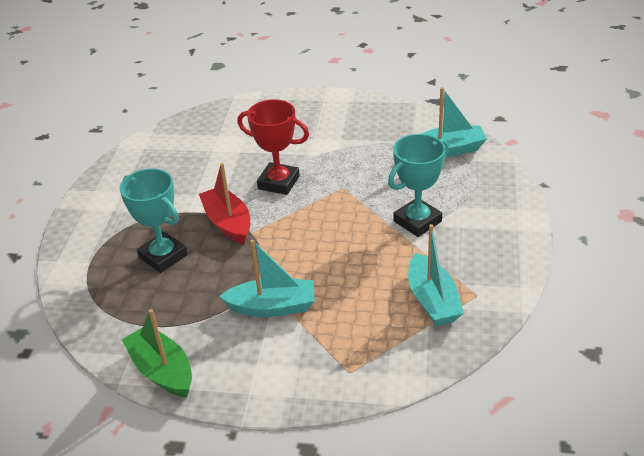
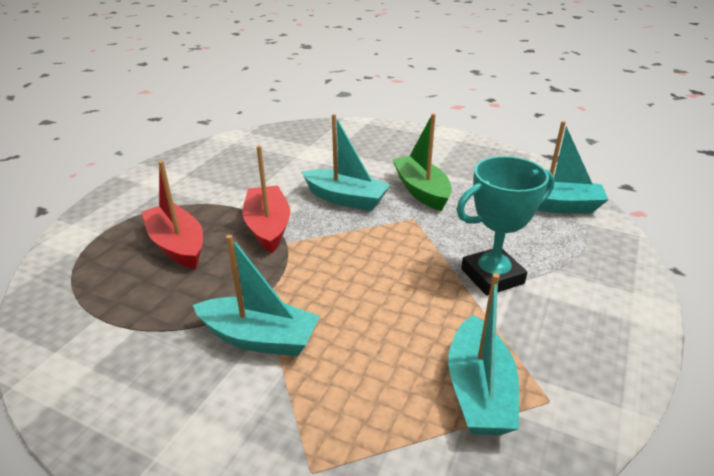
camera: 15 degrees right, 5 degrees down
(162, 370) = (72, 385): green boat -> green boat (421, 191)
(163, 256) = (177, 245): turquoise trophy -> red boat
(278, 182) = (346, 199): red trophy -> turquoise boat

